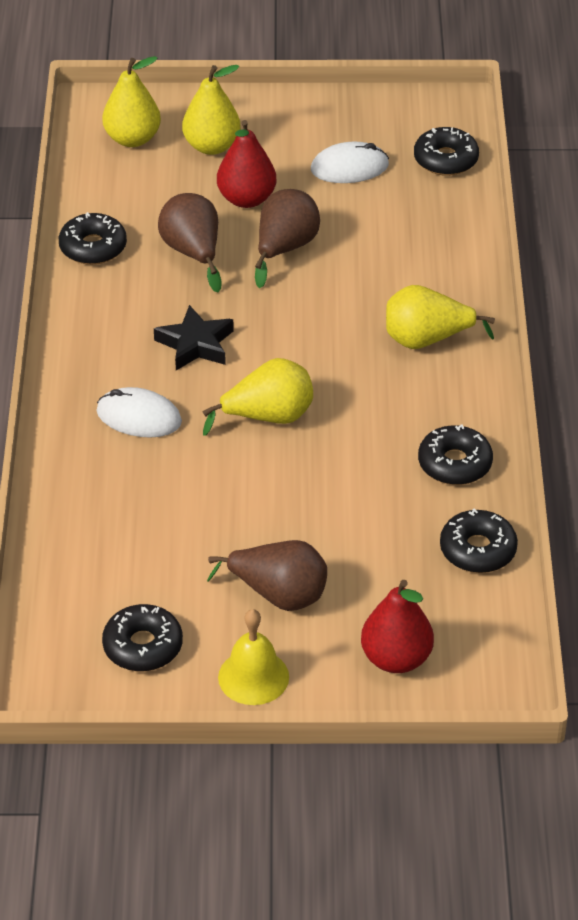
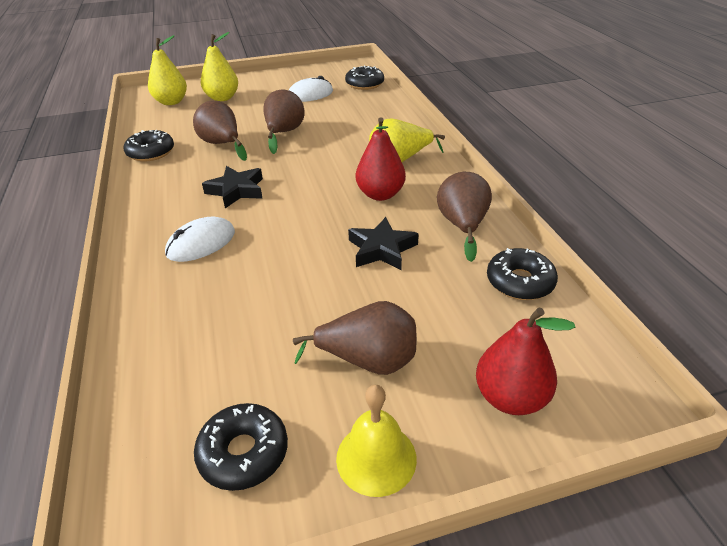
camera: 15 degrees left, 5 degrees down
(139, 417) = (201, 243): white mouse -> white mouse turned 45 degrees counterclockwise
(246, 199) = (251, 116): red pear -> red pear (380, 194)
(268, 417) = (306, 224): yellow pear -> none
(344, 473) = (381, 249): none -> black star
(454, 464) = (462, 226): black donut -> brown pear

